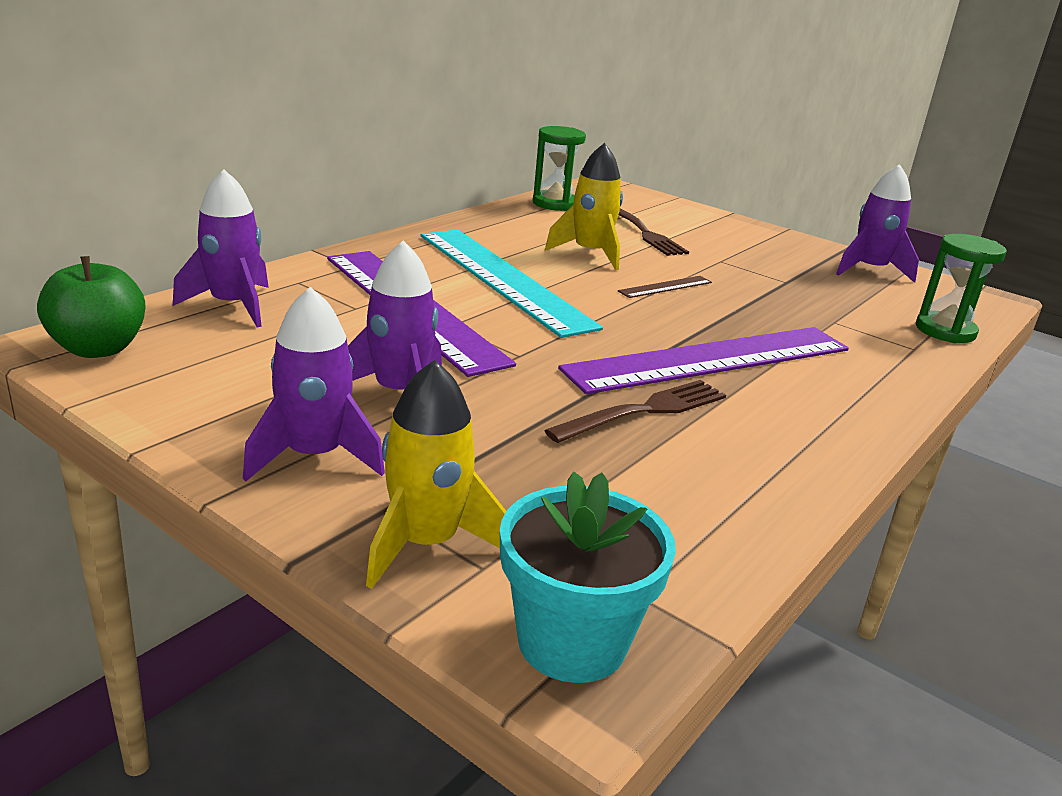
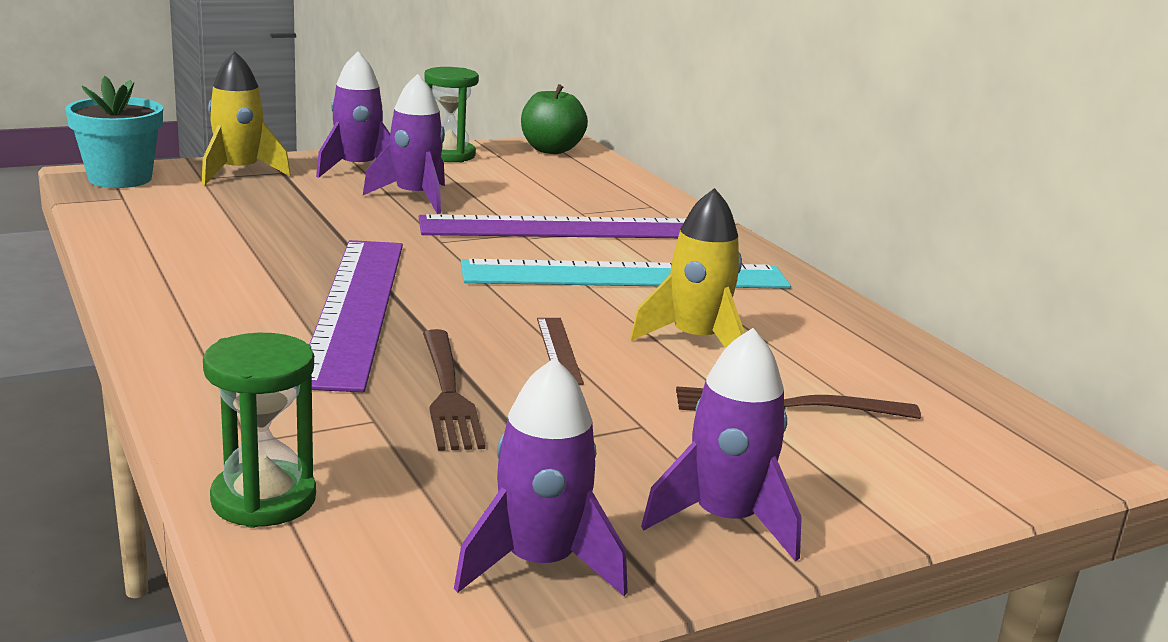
camera: 115 degrees right, 5 degrees down
(233, 306) = (606, 183): purple rocket -> purple rocket (725, 520)
(555, 204) = (935, 379): green hourglass -> green hourglass (449, 155)
(645, 410) = (299, 254): brown fork -> brown fork (448, 394)

